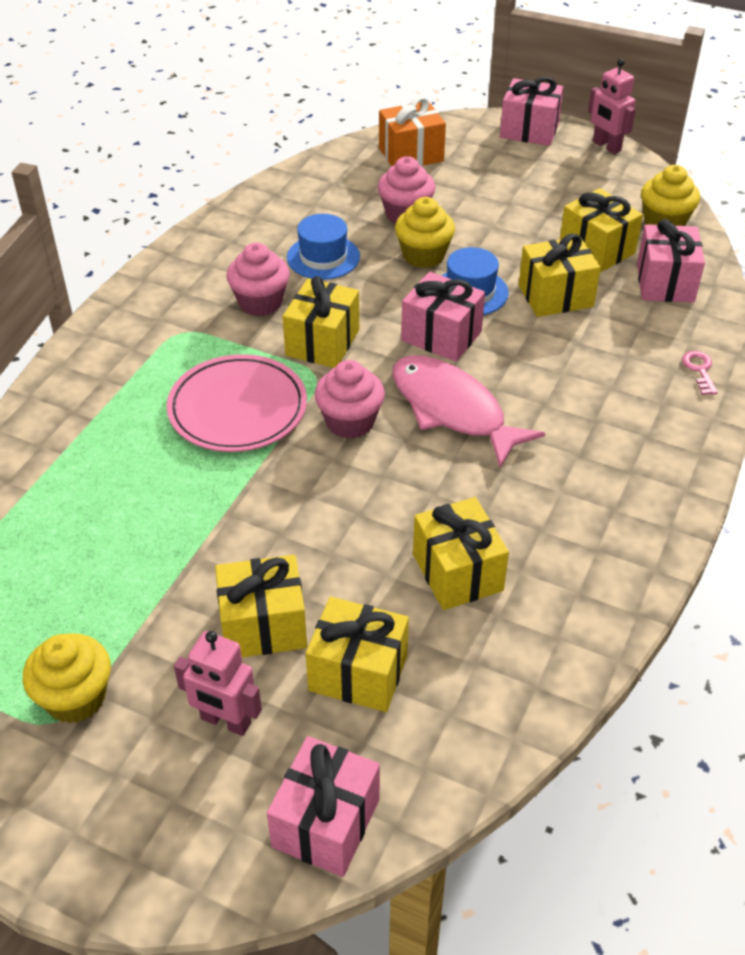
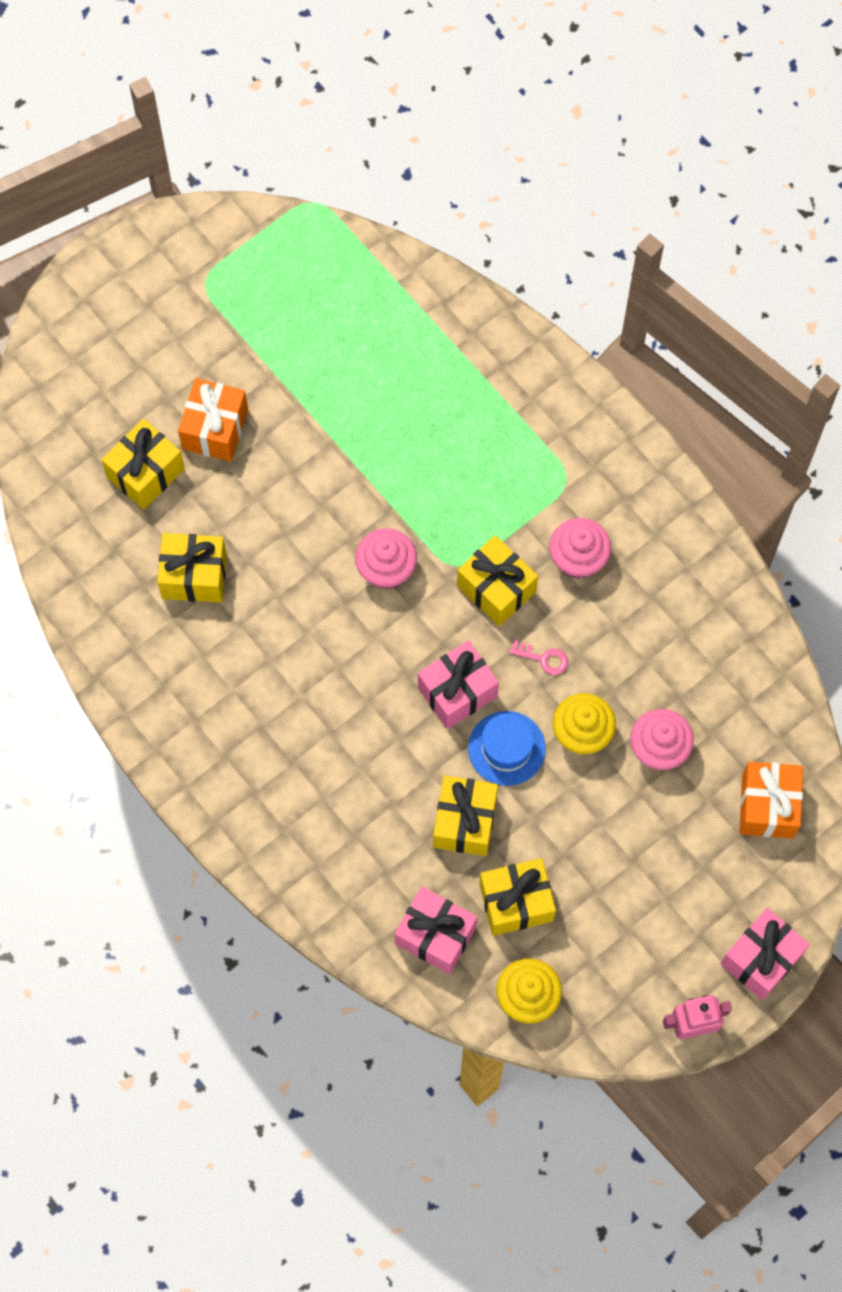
camera: 115 degrees right, 25 degrees up
(76, 698) = (216, 298): yellow cupcake -> none
(225, 721) = (151, 379): pink robot -> none
(237, 408) = (445, 490): pink plate -> none
(263, 626) = (215, 429): yellow gift -> orange gift
(323, 257) = (622, 640): blue hat -> none
(326, 823) = (51, 410): pink gift -> none
(452, 410) = (360, 655): pink fish -> none
(699, 370) = (306, 887): pink key -> pink key (543, 658)

